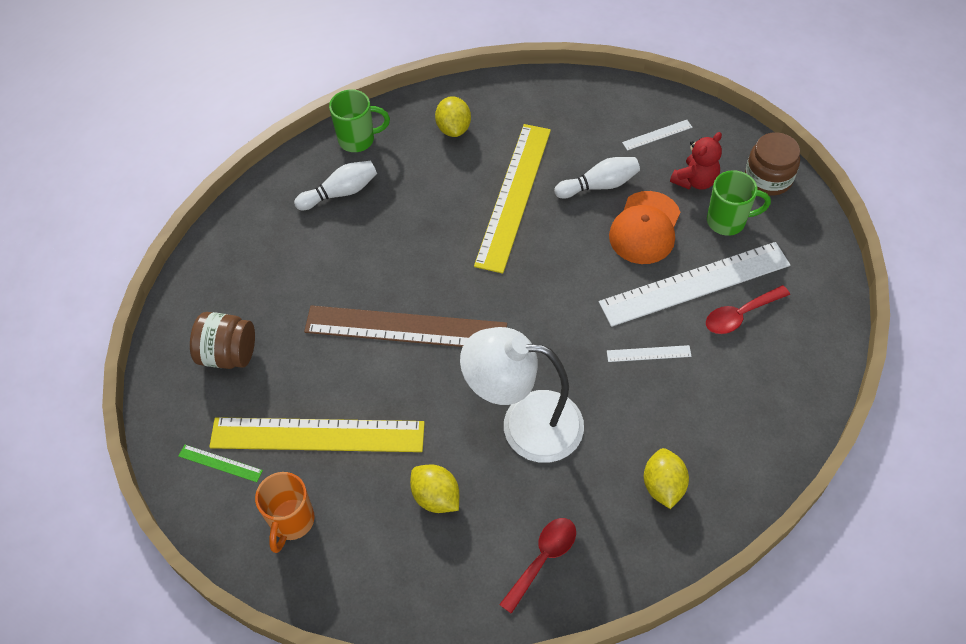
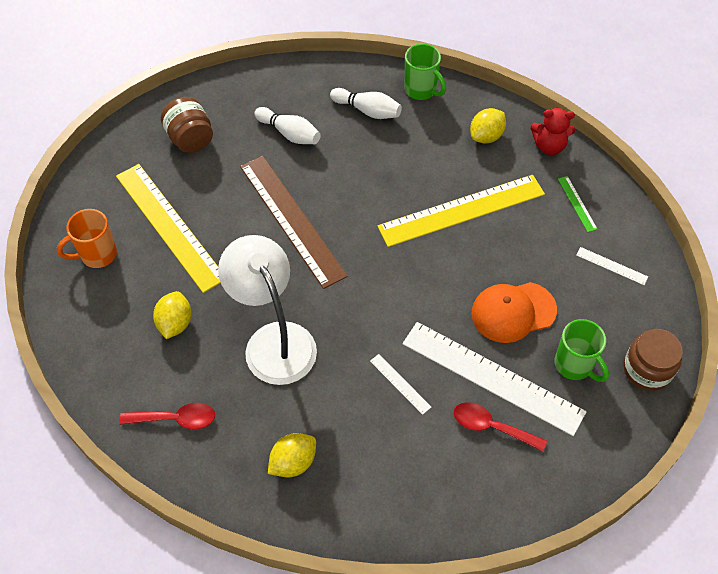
camera: 50 degrees right, 0 degrees up
(220, 463) = (110, 189): green ruler -> green ruler (577, 203)
(599, 185) = (524, 257): white bowling pin -> white bowling pin (289, 133)
(695, 180) = (592, 319): red teddy bear -> red teddy bear (549, 146)

